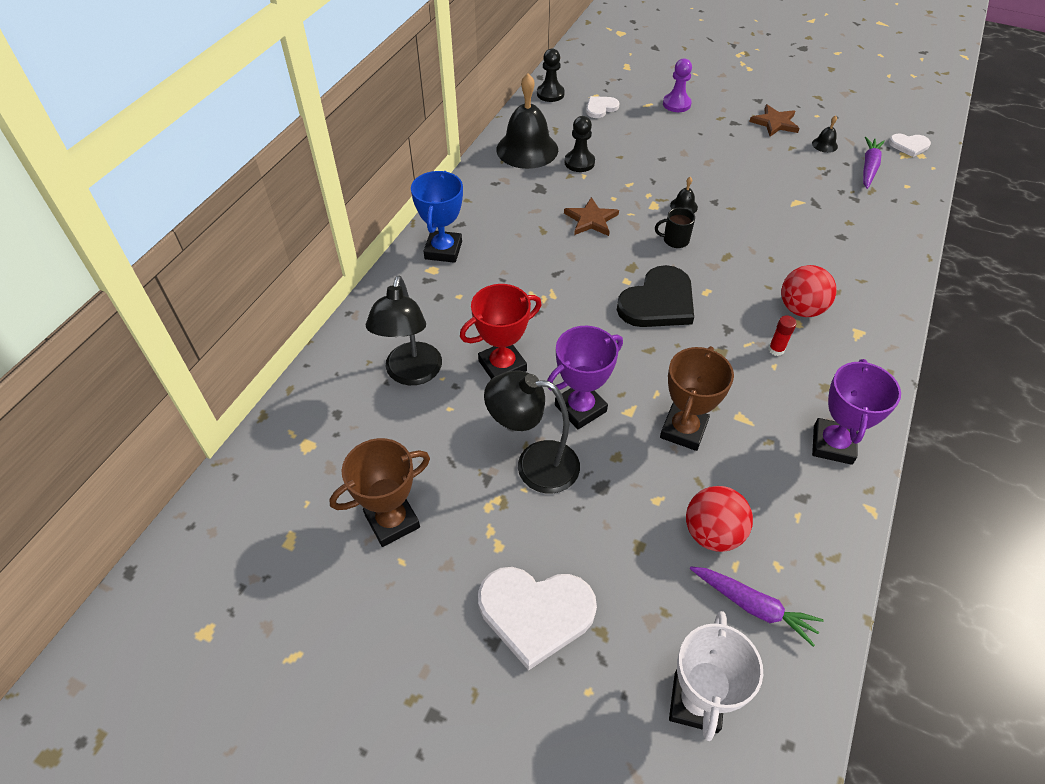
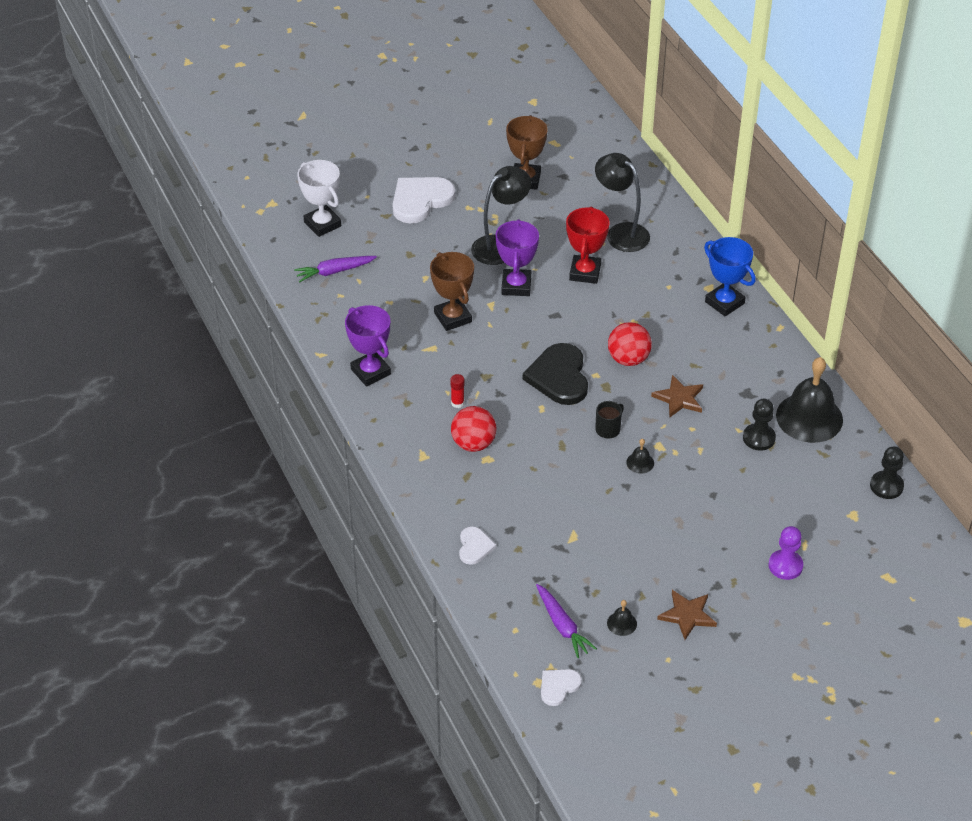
camera: 130 degrees right, 5 degrees down
(600, 108) = (829, 506): white heart -> white heart (474, 547)
(712, 533) = (384, 284): red ball -> red ball (628, 359)

